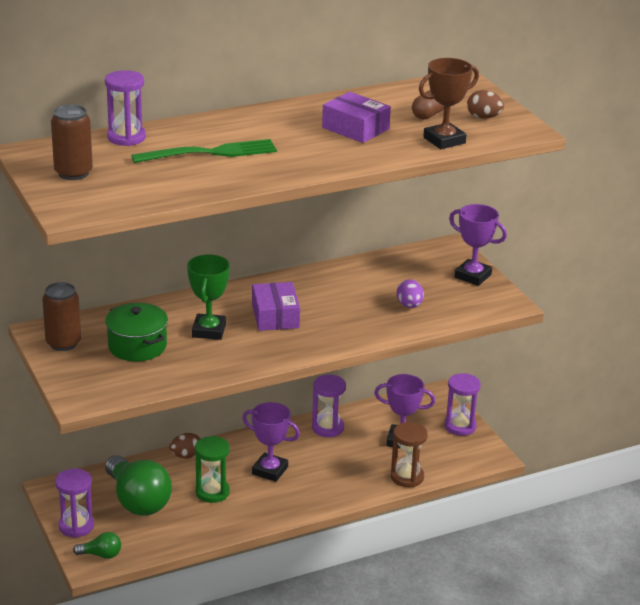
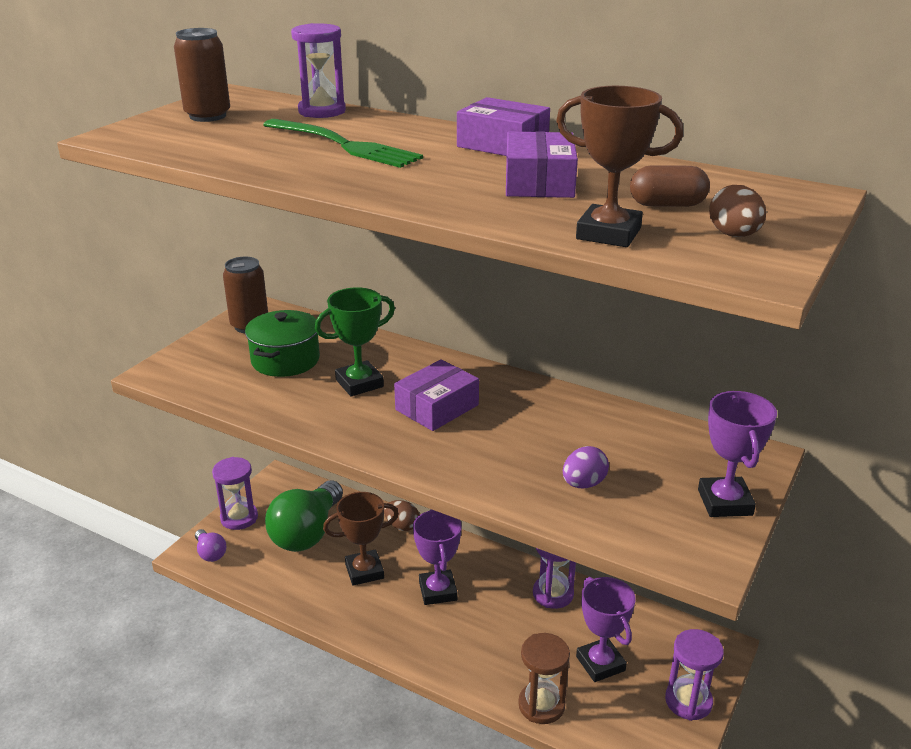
camera: 55 degrees right, 0 degrees up
(101, 555) = (210, 553): green light bulb -> purple light bulb
(212, 492) = (364, 571): green hourglass -> brown trophy
(281, 114) = (502, 144): none -> purple box

